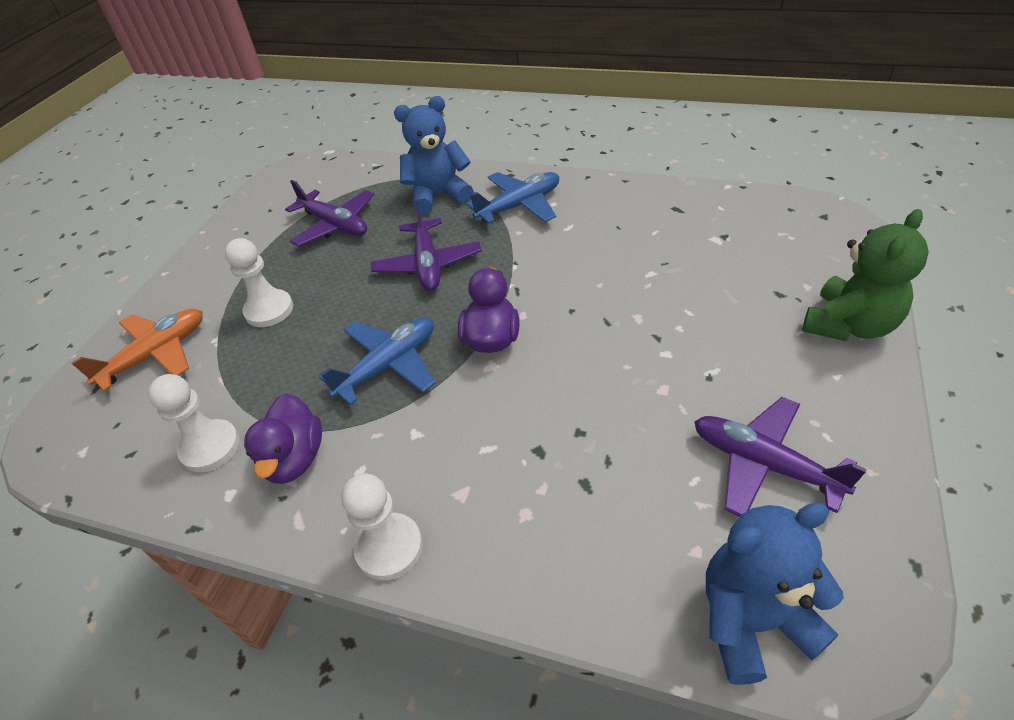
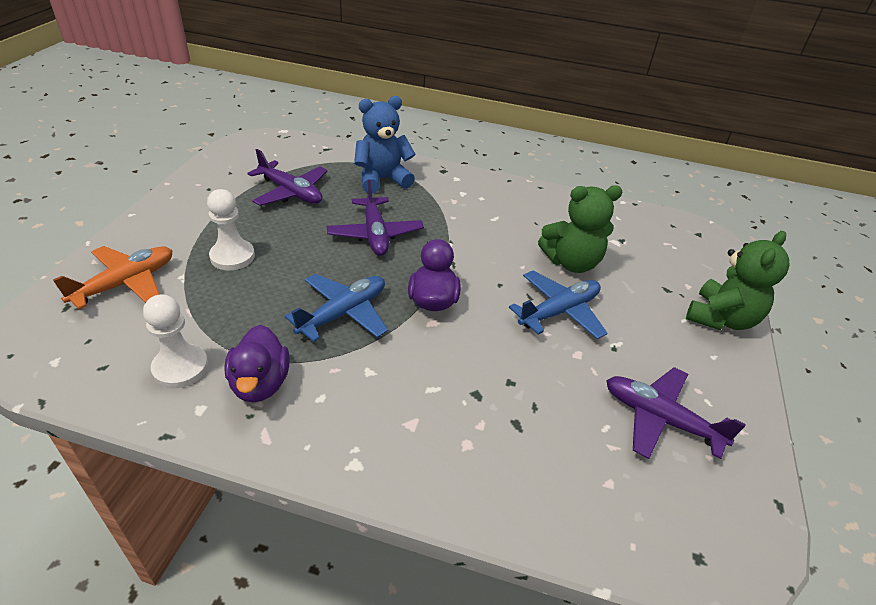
camera: 10 degrees left, 5 degrees down
(389, 547) = (349, 464): white pawn -> none
(519, 206) = (452, 196): blue plane -> blue plane (559, 312)
(660, 273) = (571, 262): none -> green teddy bear
(753, 620) = (656, 539): blue teddy bear -> none

